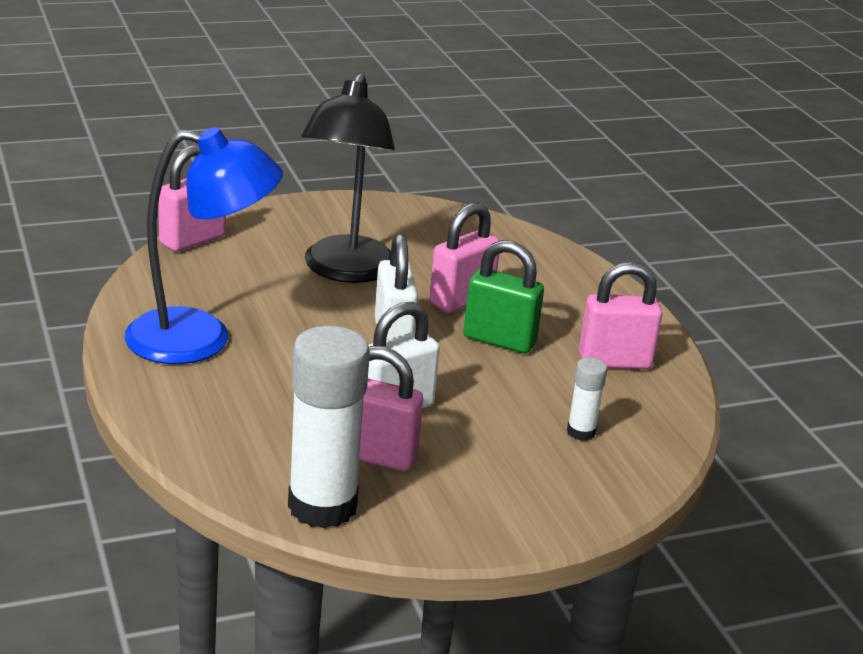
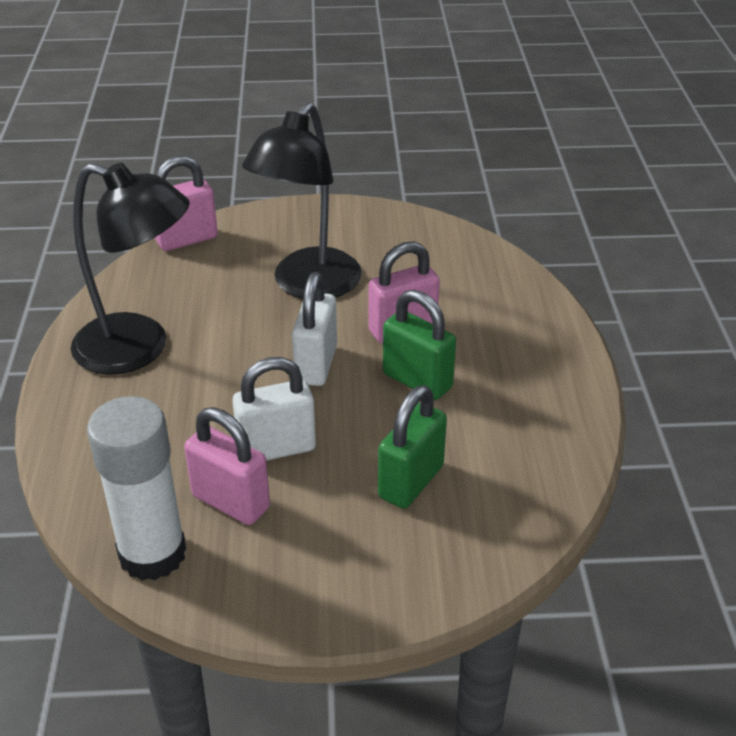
camera: 20 degrees right, 10 degrees up
(200, 339) = (139, 349): blue lamp -> black lamp
(539, 420) = (411, 482): none -> green padlock
(581, 432) = (447, 502): white glue stick -> none
(614, 361) = (523, 420): pink padlock -> none

